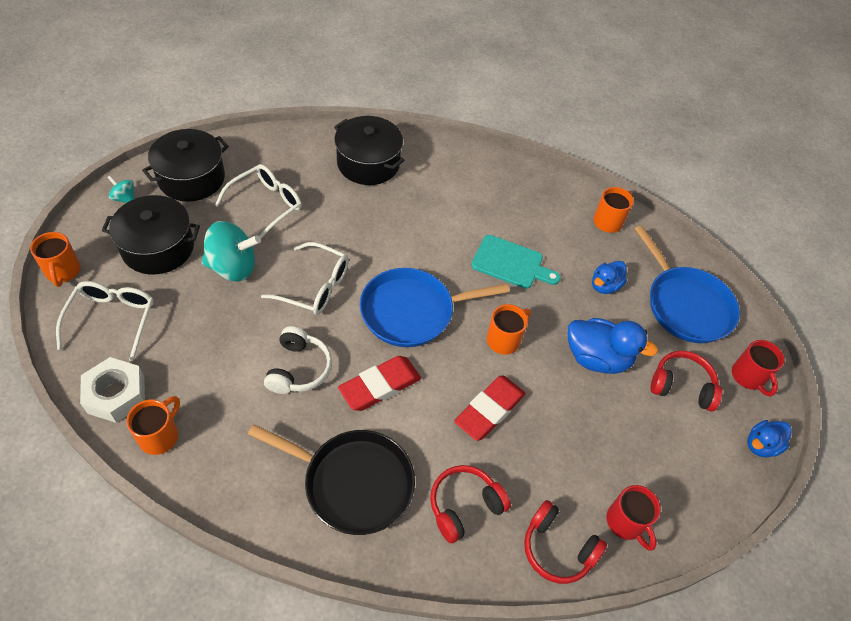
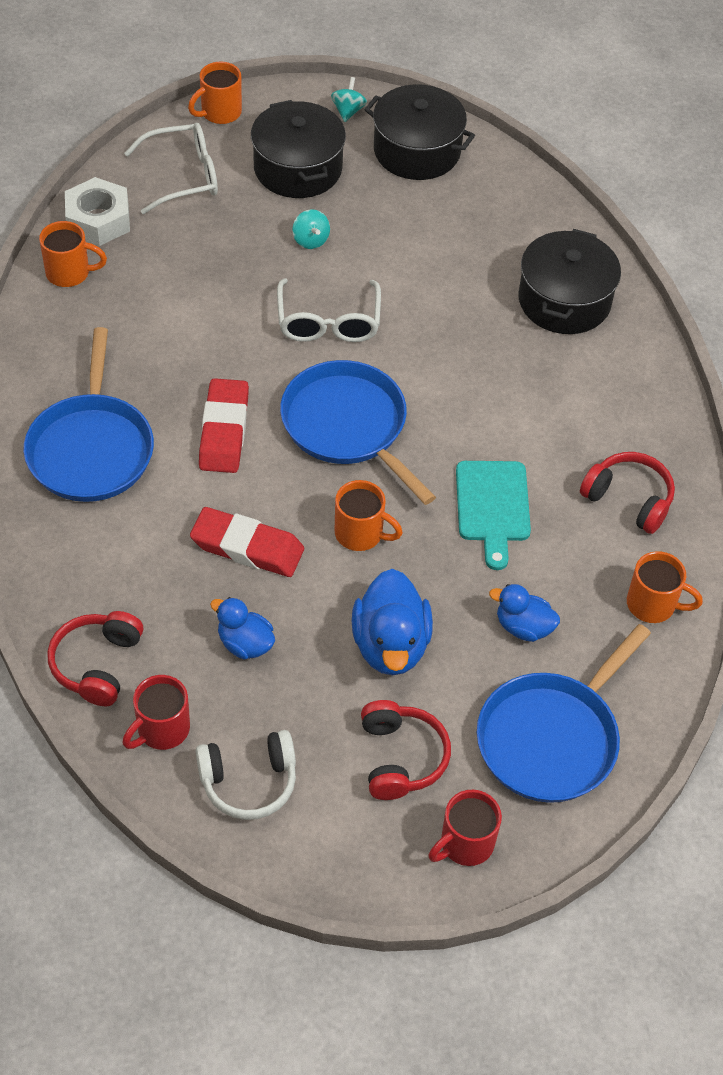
camera: 70 degrees right, 0 degrees up
(233, 267) = (310, 240): turquoise spinning top -> turquoise spinning top, size x0.49
(266, 205) = (422, 231): white glasses -> none
(298, 369) = (207, 350): white headphones -> white headphones (249, 781)
(353, 483) = (91, 449): black pan -> blue pan
(380, 386) = (224, 431): red eraser -> red eraser turned 60 degrees clockwise
(464, 506) = (109, 558): red headphones -> red headphones (628, 499)
(761, 445) = (354, 875): blue duck -> blue duck (245, 643)

